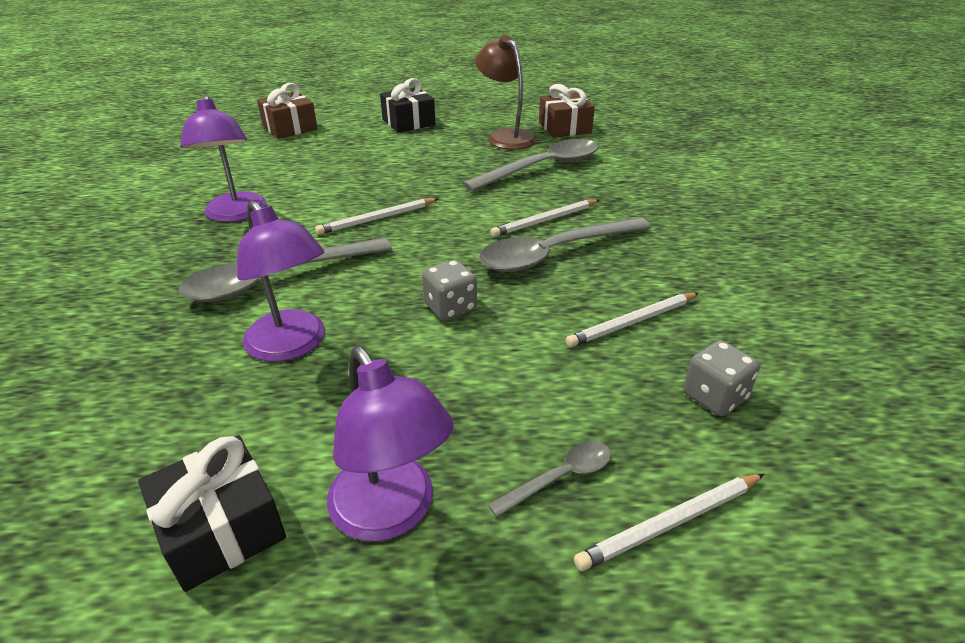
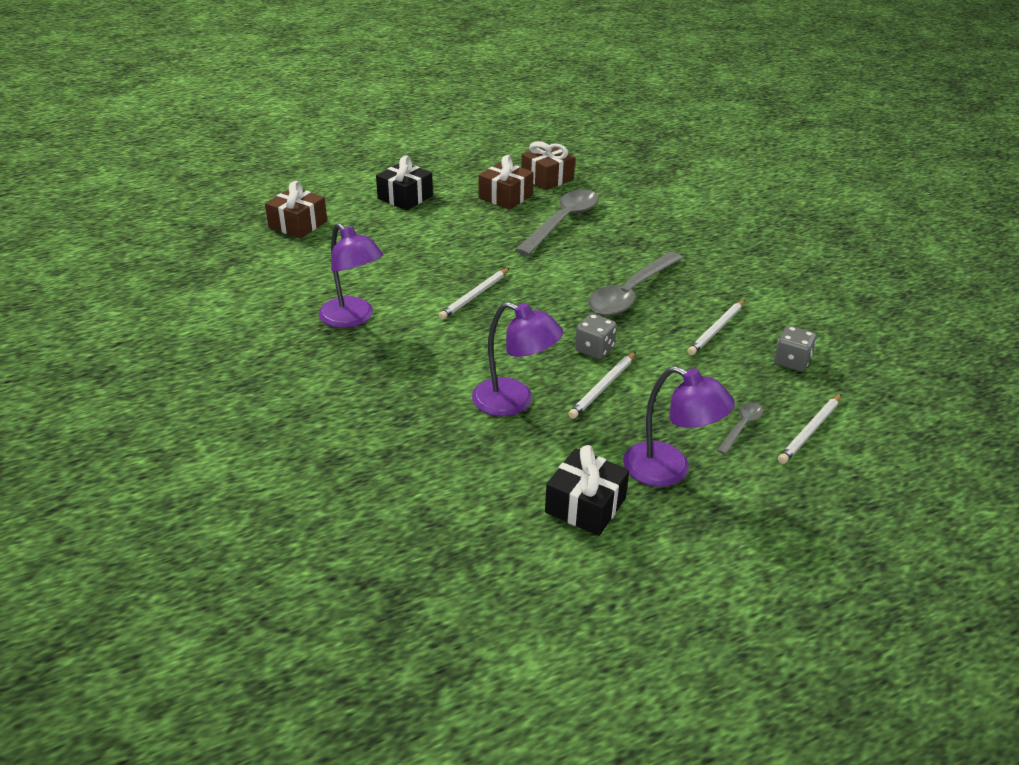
camera: 25 degrees left, 0 degrees up
(277, 279) = (450, 361): grey spoon -> none
(505, 136) = (505, 197): brown lamp -> brown gift
(545, 221) = (602, 269): white pencil -> white pencil (603, 387)

